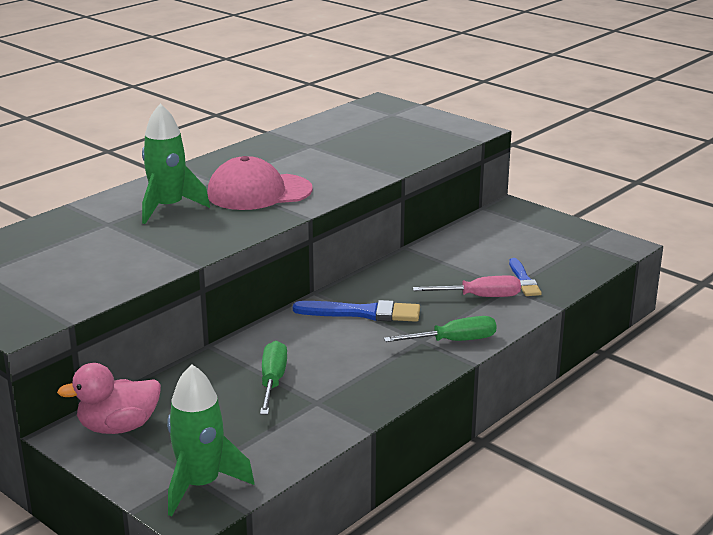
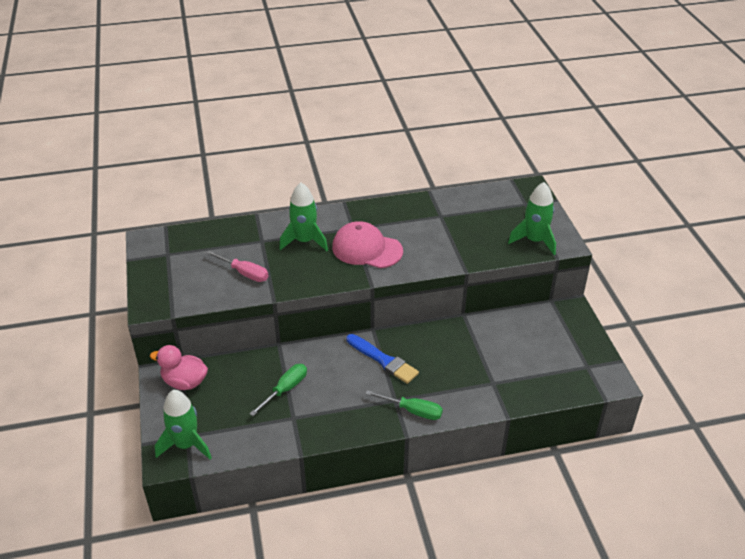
camera: 35 degrees right, 15 degrees up
(440, 136) = (534, 241): none -> green rocket
(480, 297) = (466, 382): pink screwdriver -> pink screwdriver (244, 273)
(523, 280) = (509, 380): blue brush -> none

